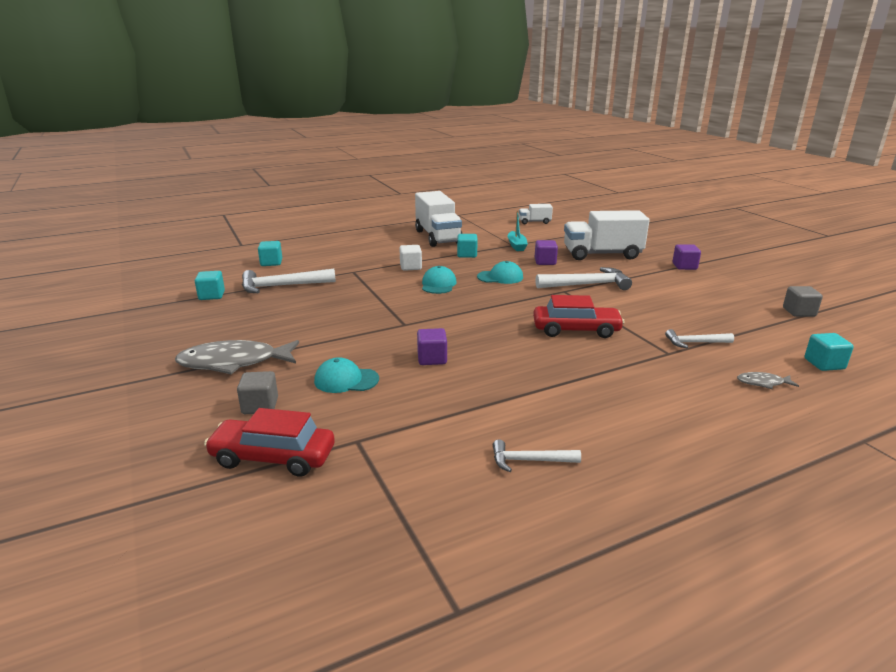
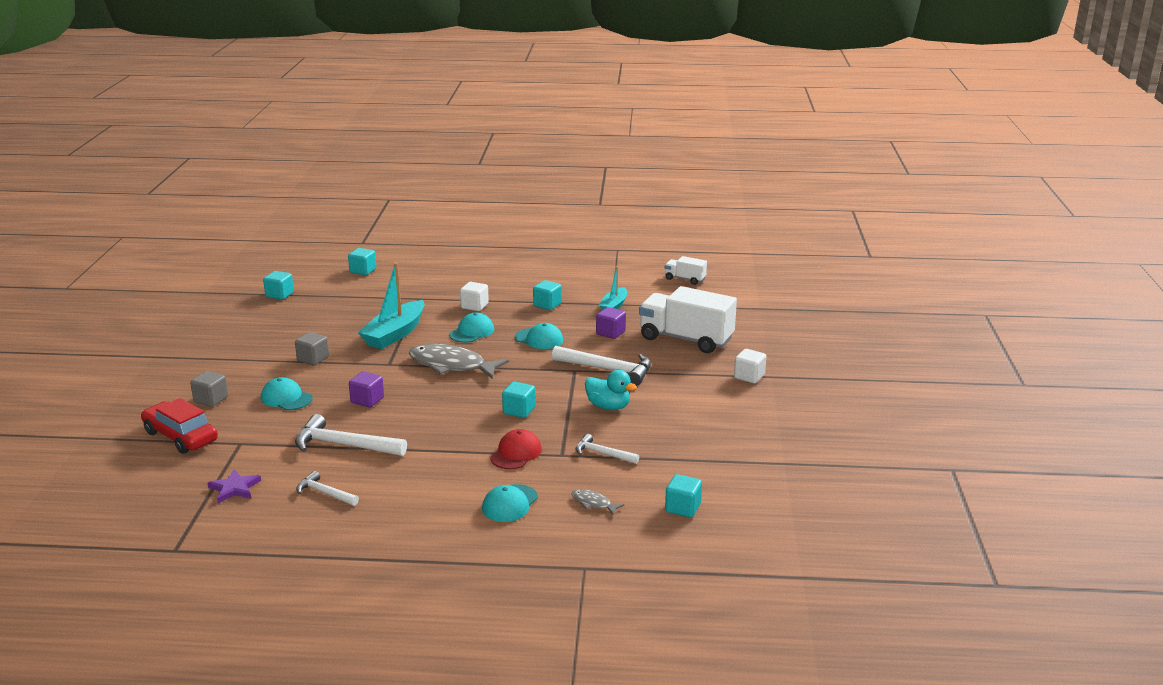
camera: 30 degrees right, 0 degrees up
(234, 362) = (231, 361): grey fish -> grey fish (452, 365)
(282, 286) = (342, 299): white hammer -> white hammer (344, 445)
(373, 300) = (395, 334): none -> turquoise boat
(422, 494) = (234, 488): none -> purple star
(438, 237) = (551, 276): white truck -> none
(576, 330) = (519, 411): red car -> turquoise cube
(633, 363) = (516, 453): none -> red cap
(635, 309) = (608, 407): none -> turquoise duck
(684, 266) = (749, 376): purple cube -> white cube
(705, 407) = (510, 503): none -> turquoise cap
(799, 312) = (767, 458): grey cube -> grey cube (313, 359)

